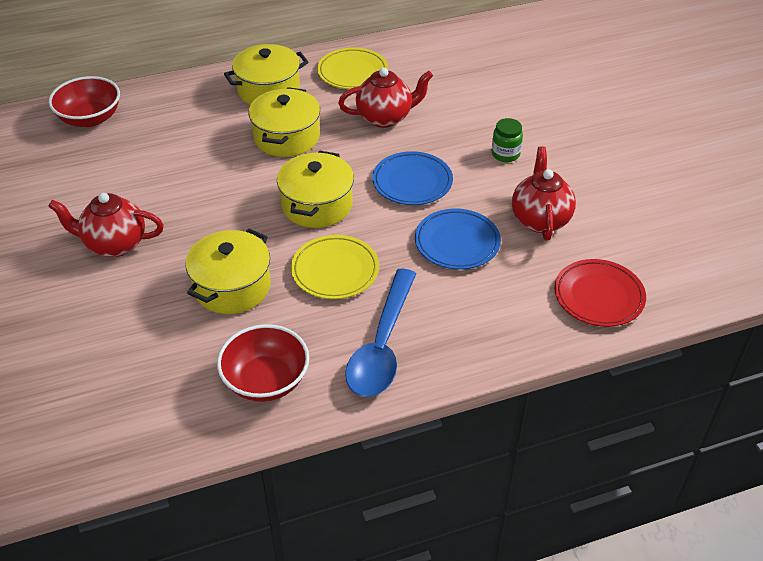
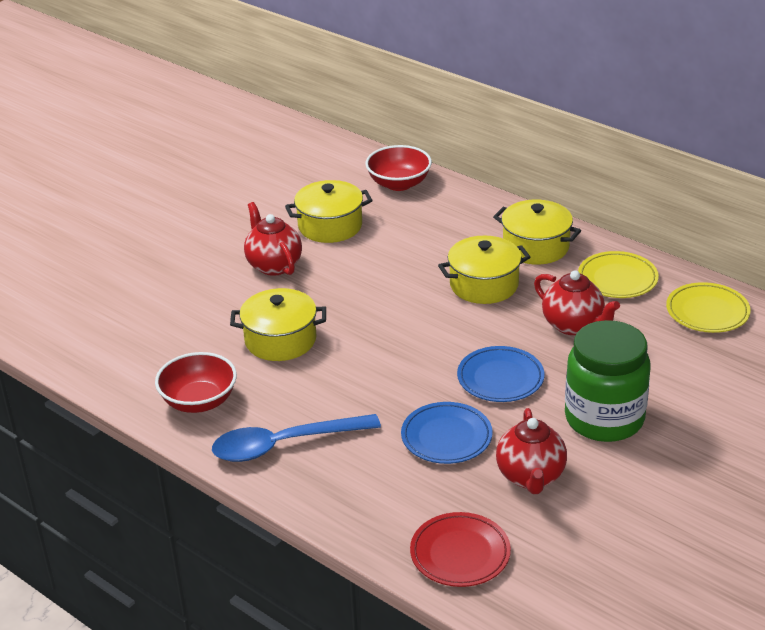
camera: 60 degrees right, 10 degrees down
(317, 205) = (415, 339): yellow pot -> yellow pot (330, 226)
(335, 270) = (346, 383): yellow plate -> yellow plate (707, 312)
(505, 154) = (604, 419): green jar -> green jar, size x2.39
(540, 219) = (530, 477): red teapot -> red teapot turned 120 degrees clockwise

